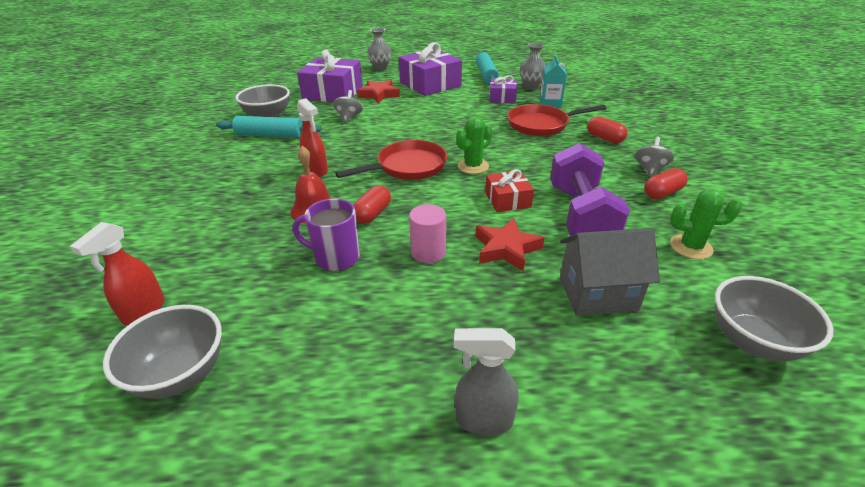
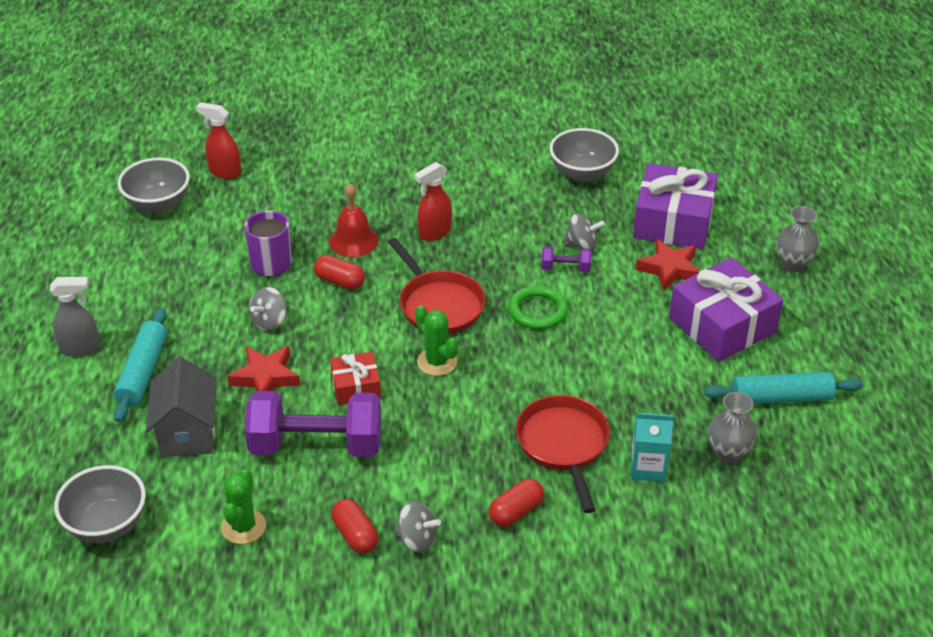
camera: 90 degrees right, 5 degrees up
(270, 135) = (526, 184): turquoise rolling pin -> turquoise rolling pin (143, 372)
(372, 123) = (565, 268): none -> purple dumbbell
(416, 131) = (538, 311): none -> green ring
(428, 252) = (269, 322): pink cylinder -> grey spinning top
(483, 420) = (80, 348): grey spray bottle -> grey spray bottle turned 75 degrees clockwise
(502, 97) = (671, 410): purple gift -> none

